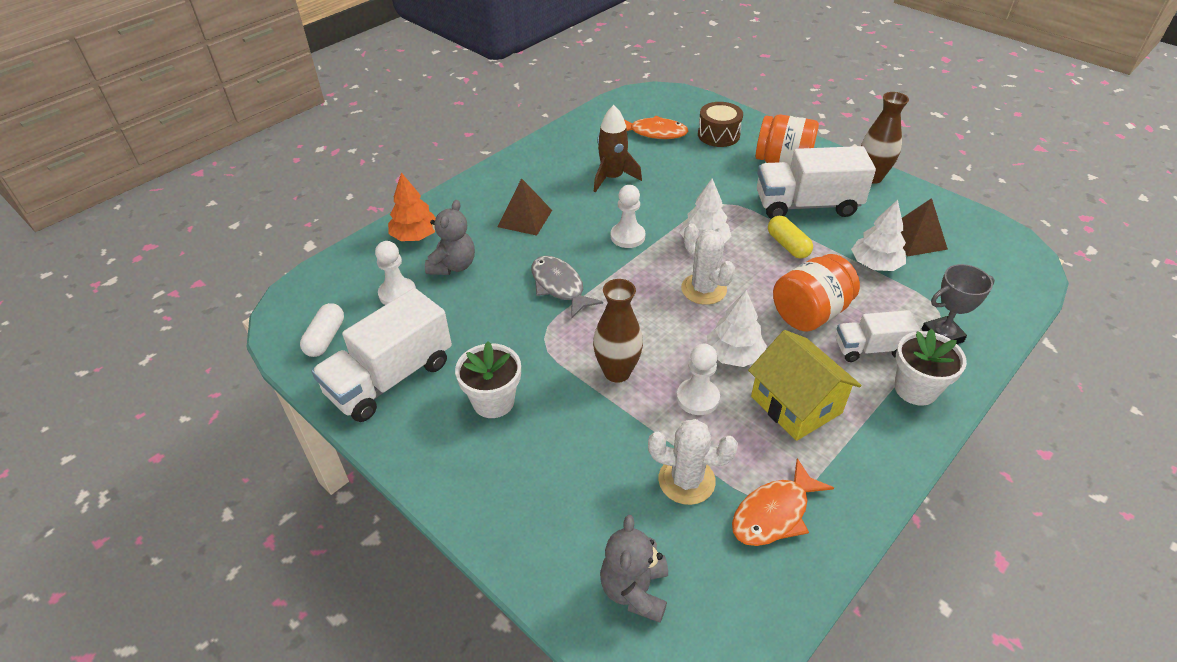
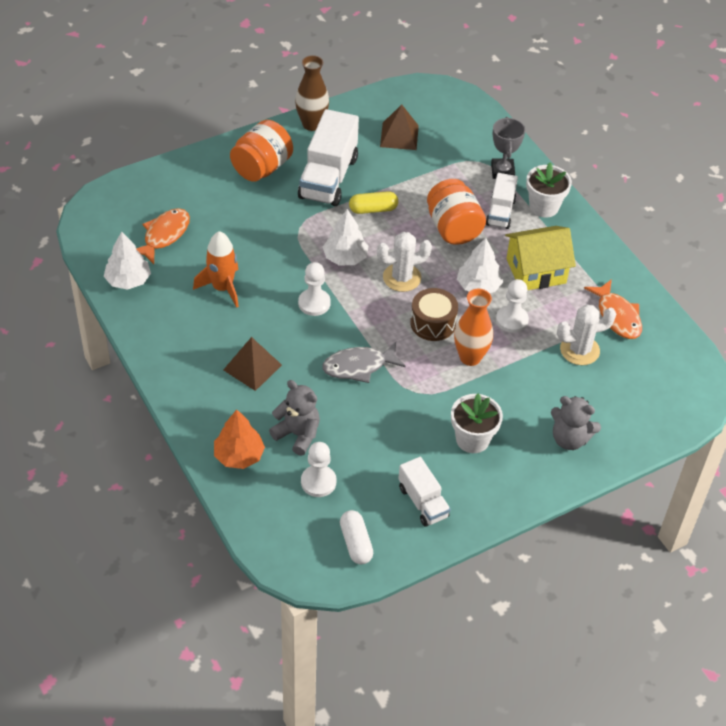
camera: 75 degrees left, 5 degrees up
(325, 338) = (356, 543): white capsule -> white capsule turned 45 degrees clockwise
(390, 378) = (423, 502): white truck -> white truck, size x0.57
(612, 178) = (222, 288): brown rocket -> orange rocket
(617, 372) = (470, 357): brown vase -> orange vase
(635, 590) = (651, 401): grey teddy bear -> grey teddy bear (569, 439)
(686, 480) = (579, 350): white cactus -> white cactus turned 45 degrees clockwise
(718, 135) = (195, 192): brown drum -> brown drum (433, 323)
(875, 264) = (417, 171): white tree -> white tree (128, 280)

